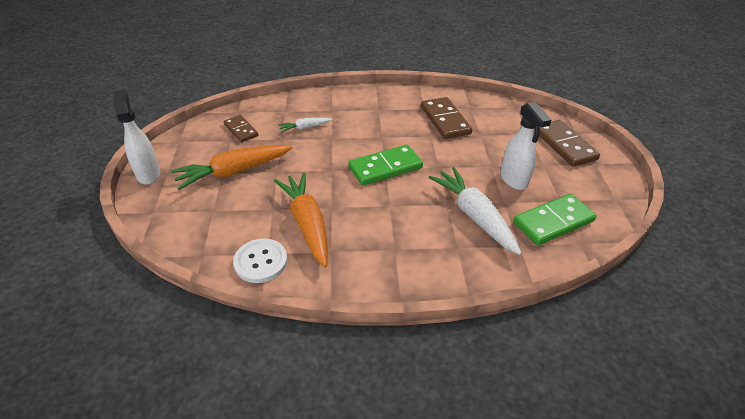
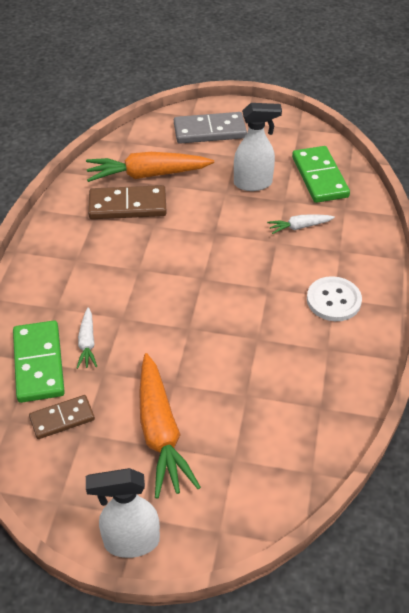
camera: 75 degrees left, 5 degrees up
(261, 262) = (333, 414): white button -> white button (333, 300)
(307, 223) = (280, 364): orange carrot -> orange carrot (147, 175)
(385, 168) = (201, 278): green domino -> green domino (39, 363)
(474, 216) = (299, 227): white carrot -> white carrot, size x0.50
(565, 145) = (209, 131): brown domino -> grey domino

